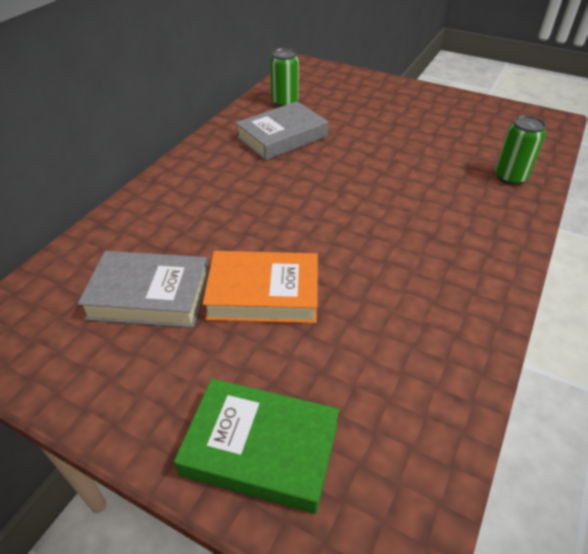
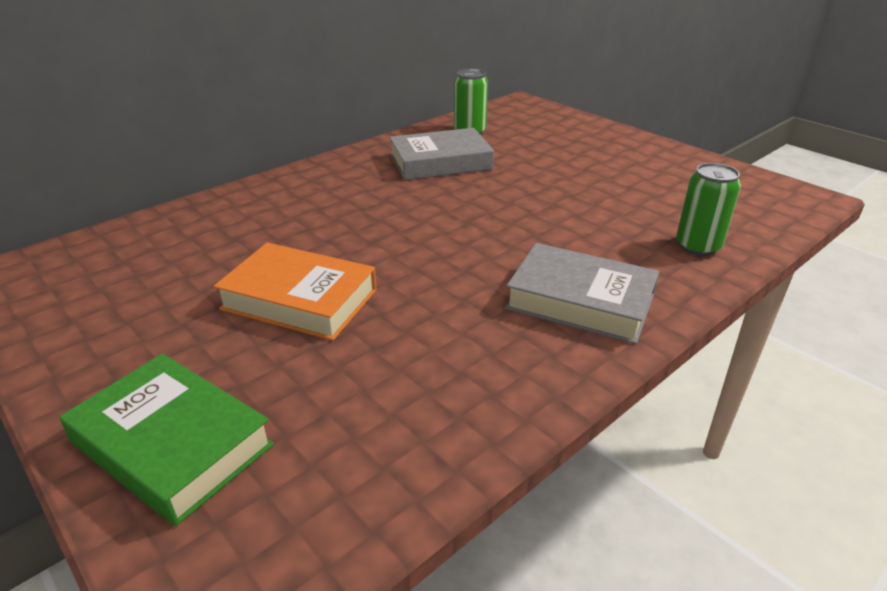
camera: 20 degrees right, 10 degrees down
(149, 295) = (184, 275): grey book -> grey book (580, 301)

